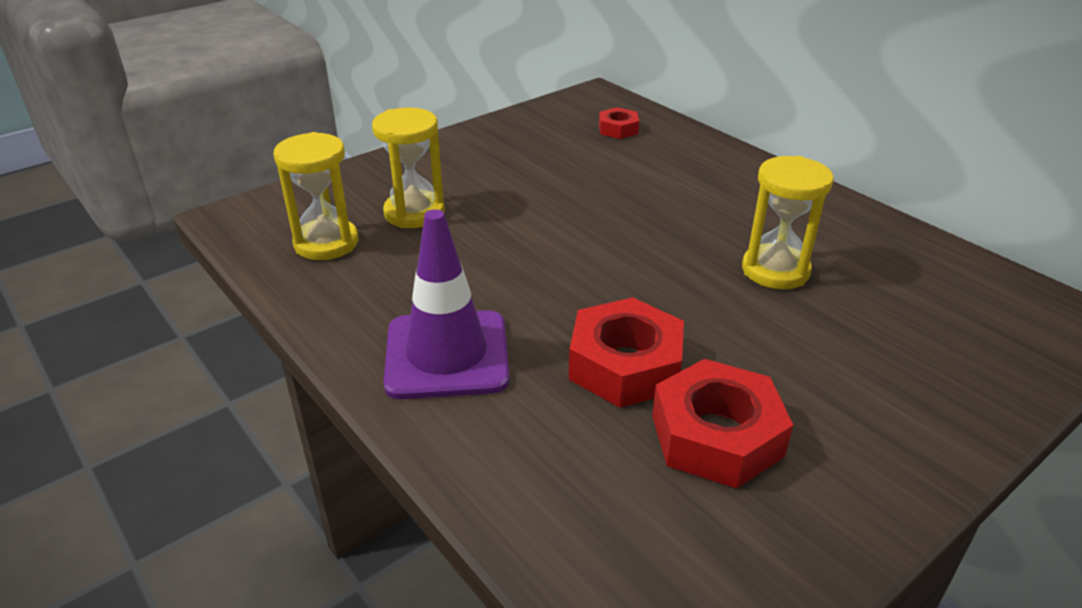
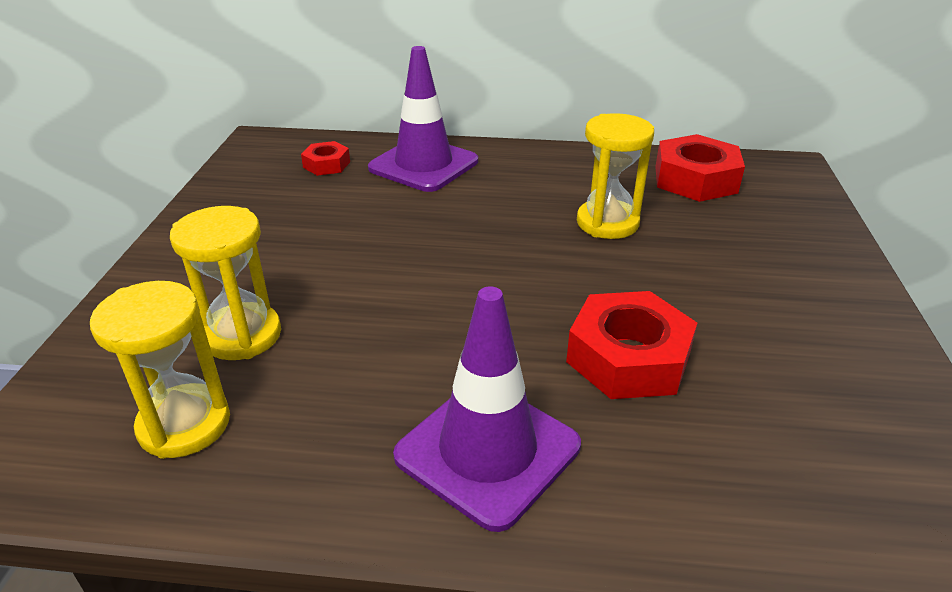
camera: 45 degrees left, 0 degrees up
(691, 159) = (423, 165): none -> purple traffic cone
(716, 436) = (758, 369): red nut -> red nut (695, 179)

